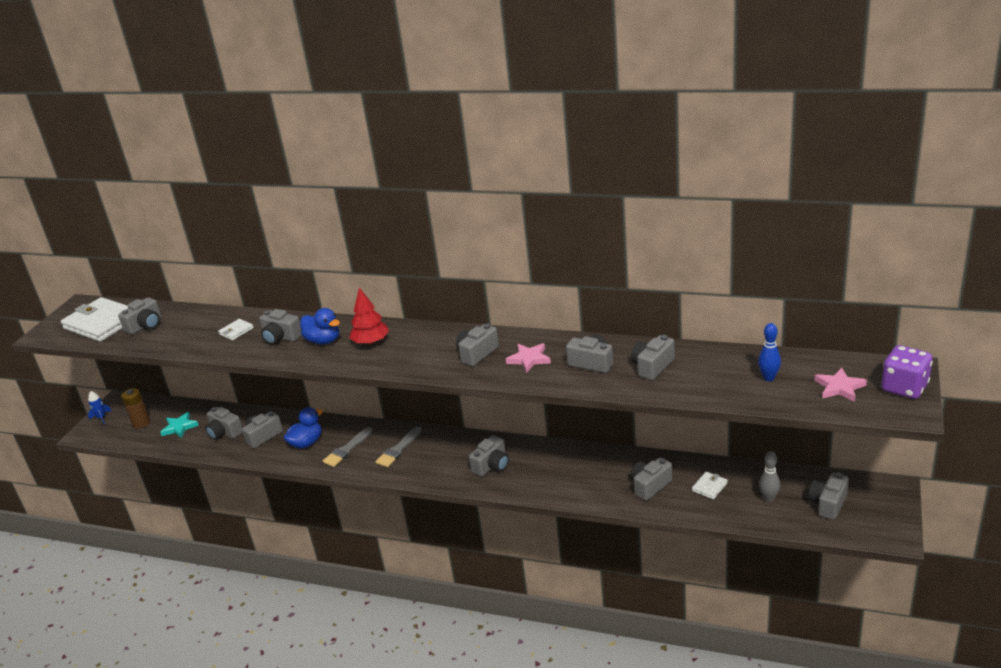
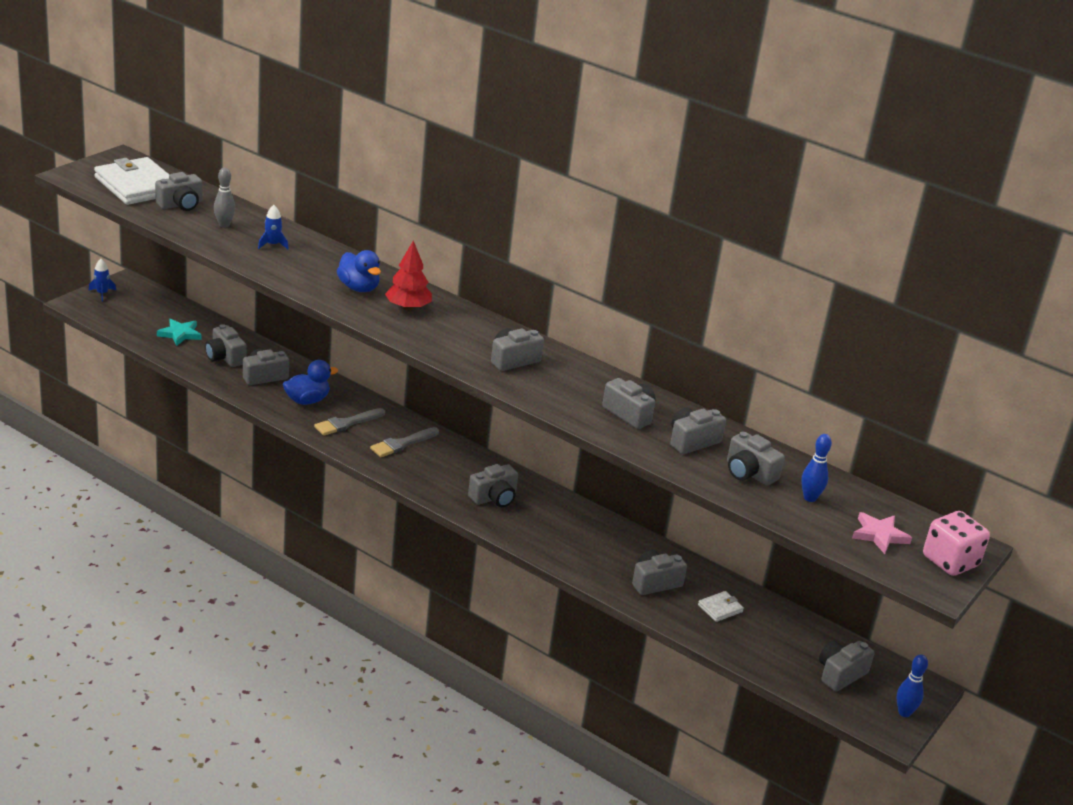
camera: 10 degrees right, 0 degrees up
(141, 423) = (141, 315): brown battery -> none
(236, 331) = (272, 245): white wallet -> blue rocket
(281, 337) = (316, 268): grey camera -> grey camera (749, 473)
(529, 359) = (565, 386): pink star -> none
(769, 498) = (778, 644): grey bowling pin -> grey bowling pin (224, 225)
(892, 515) = (904, 712): none -> blue bowling pin
(904, 388) = (950, 561): purple dice -> pink dice

